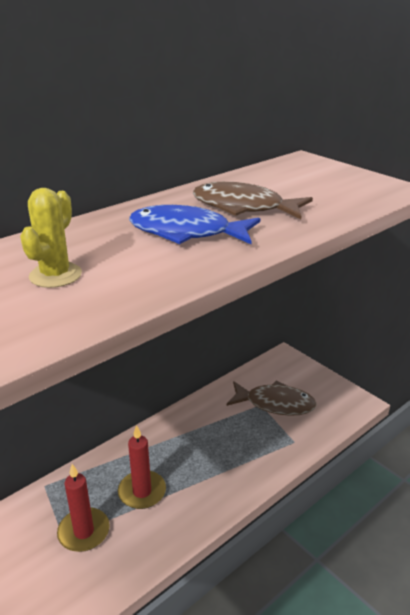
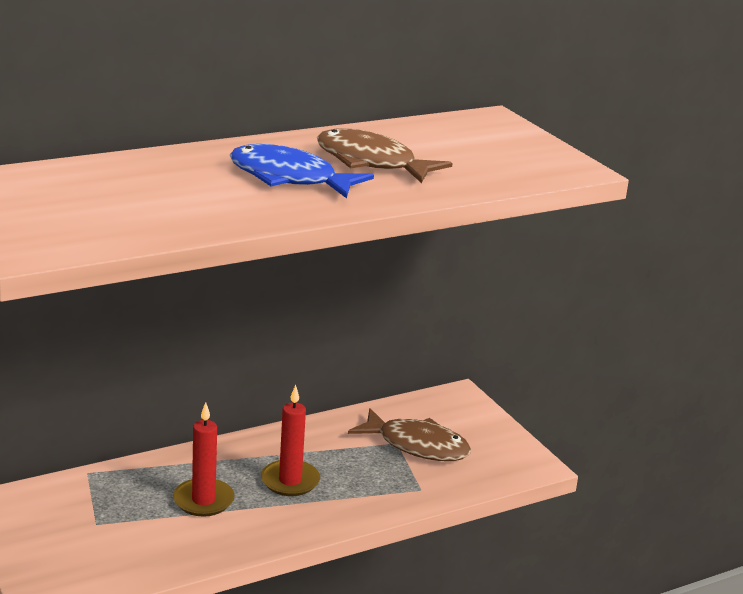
camera: 10 degrees right, 5 degrees down
(55, 275) = (134, 196): yellow cactus -> none
(84, 532) = (121, 523): red candle -> red candle (290, 481)

